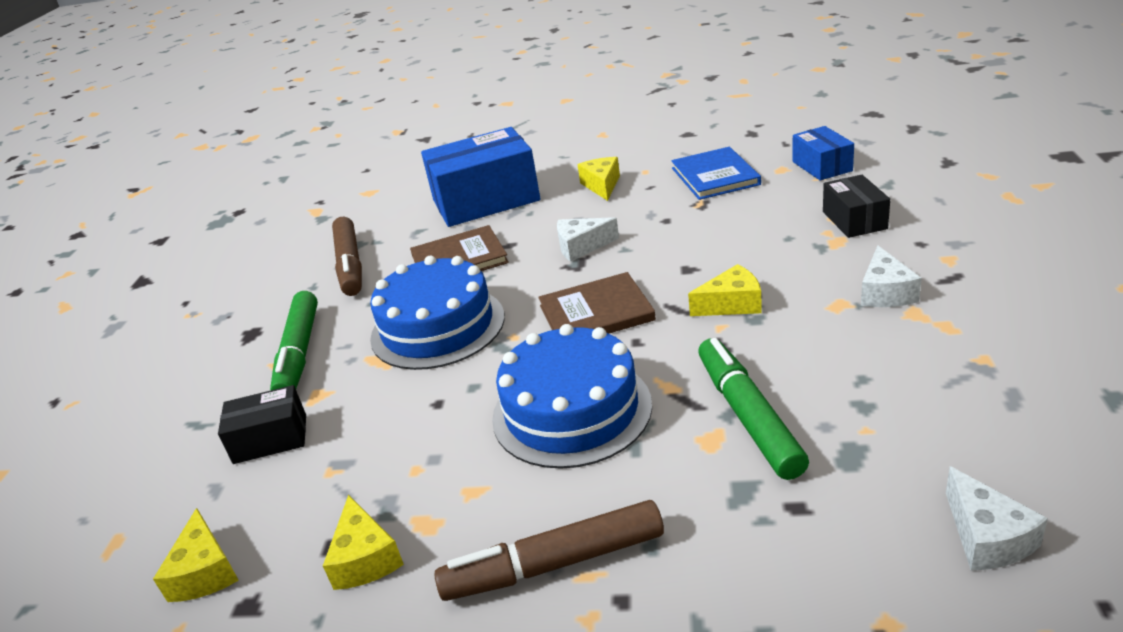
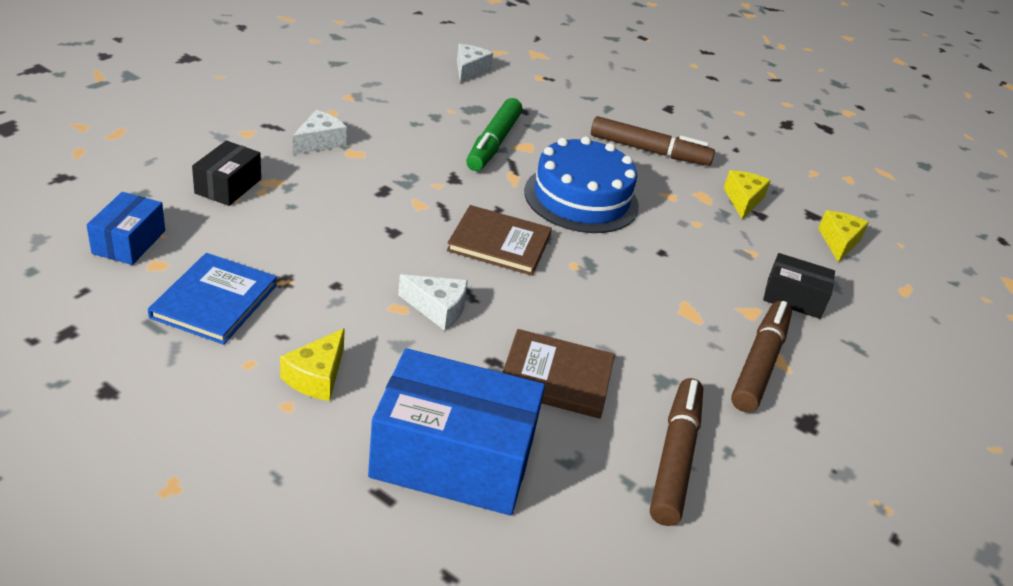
camera: 160 degrees left, 5 degrees up
(299, 353) = (759, 364): green marker -> brown marker
(437, 327) = (626, 311): blue cake -> none
(732, 304) = (409, 191): yellow cheese -> none

